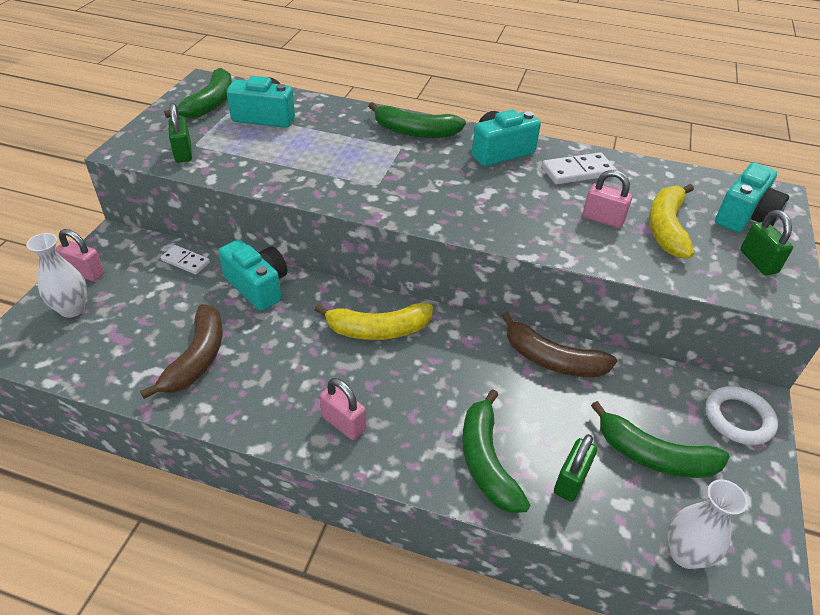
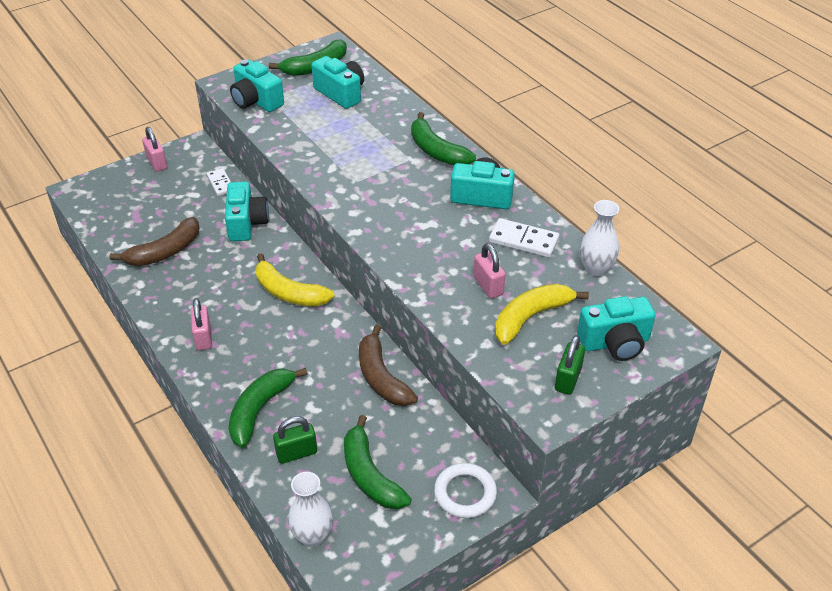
camera: 40 degrees right, 0 degrees up
(72, 309) = (129, 184): white vase -> white vase (595, 269)
(183, 153) = (256, 101): green padlock -> turquoise camera

